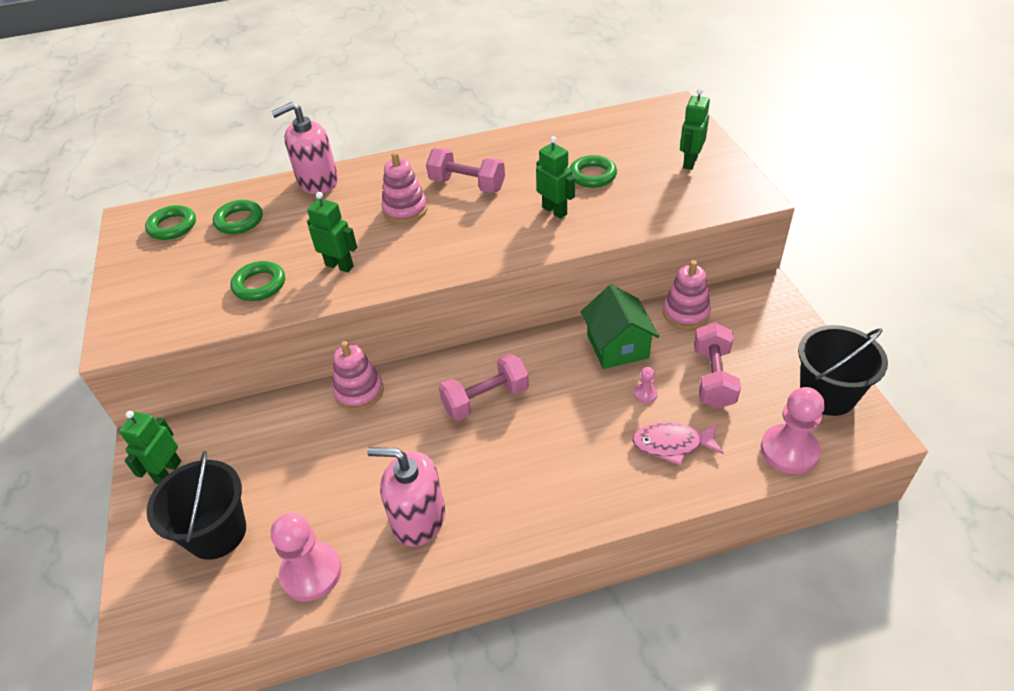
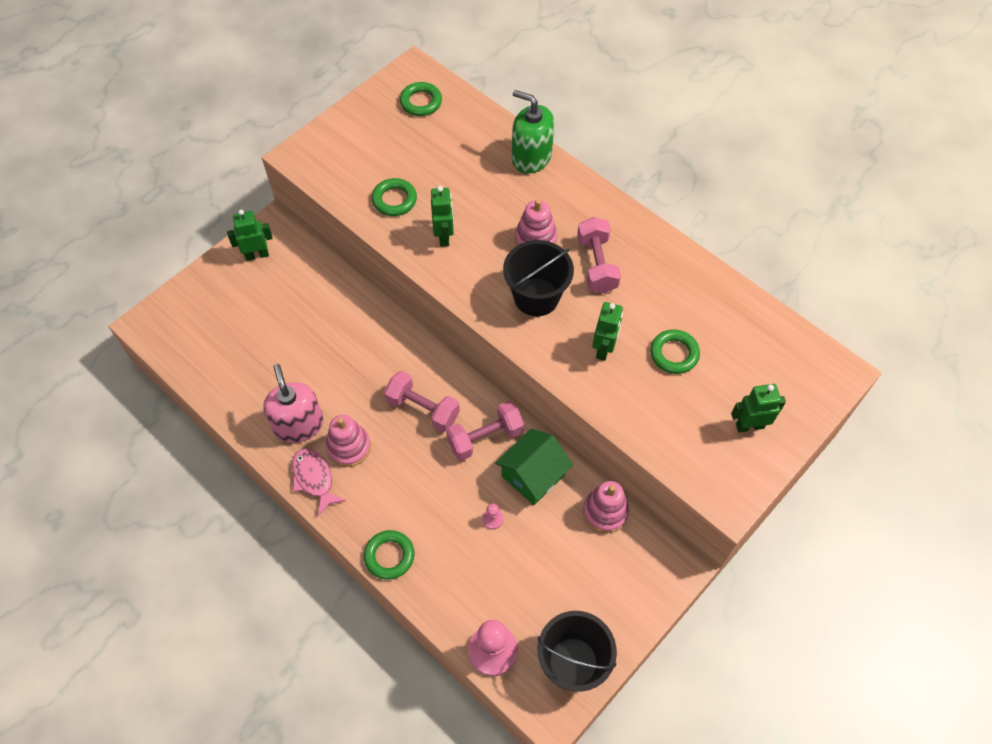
camera: 55 degrees right, 15 degrees up
(217, 532) = (229, 315): black bucket -> black bucket (536, 297)
(239, 221) = (453, 138): green ring -> green ring (389, 556)
(311, 572) = (229, 387): pink pawn -> none
(318, 182) = (531, 157): pink soap dispenser -> green soap dispenser
(359, 392) = (383, 321): pink stacking toy -> pink stacking toy (349, 447)
(672, 444) = (452, 560): pink fish -> pink fish (314, 479)
(713, 378) = (540, 564): pink dumbbell -> pink dumbbell (485, 438)

